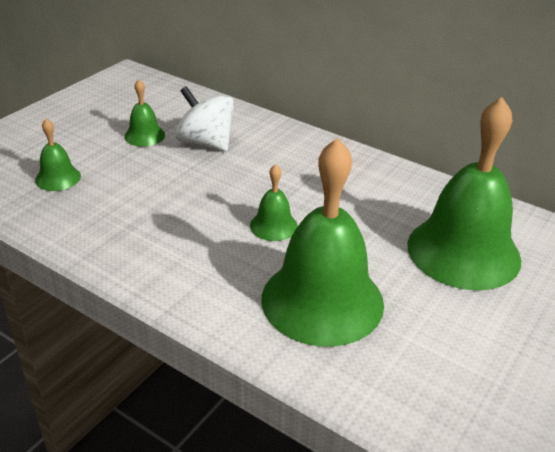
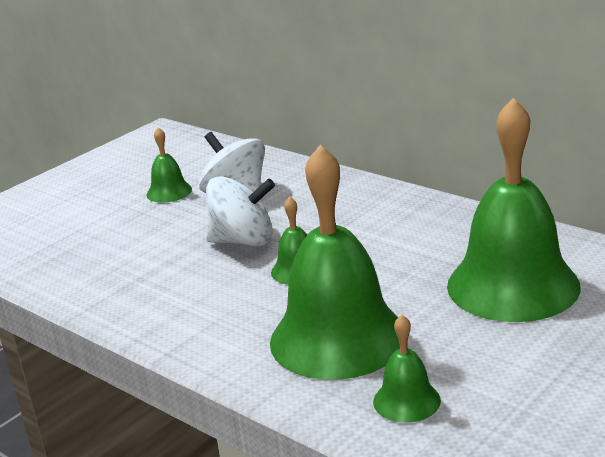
camera: 10 degrees right, 10 degrees down
(58, 178) = (69, 237): green bell -> green bell (406, 401)
(219, 192) = (243, 241): none -> white spinning top

